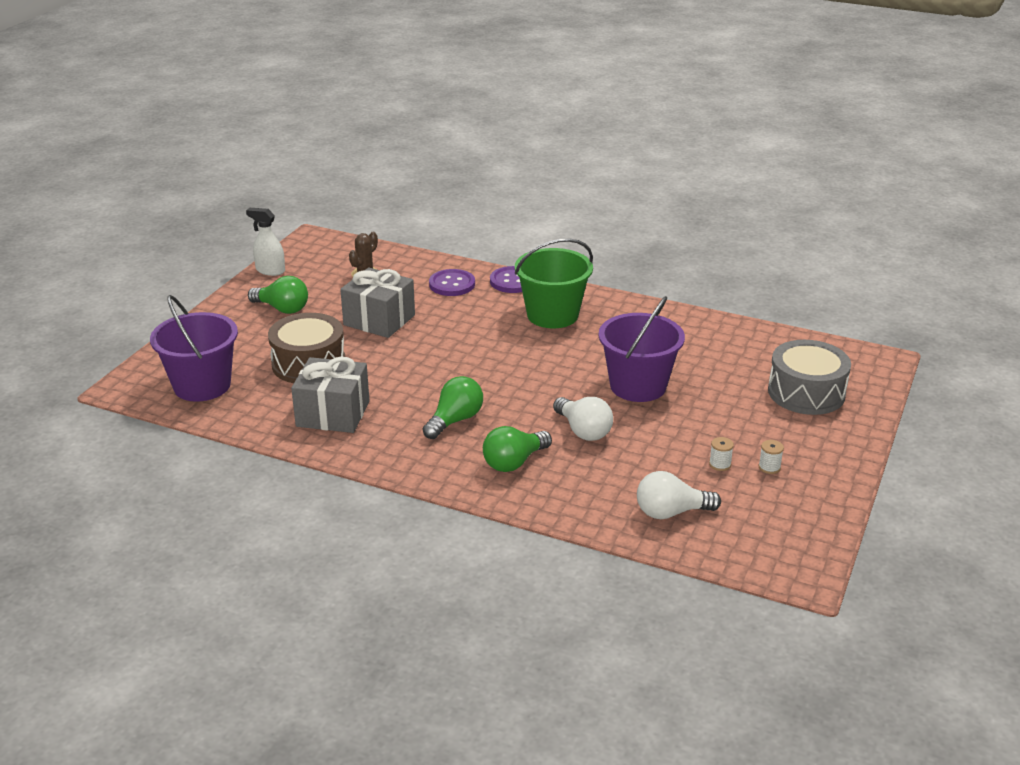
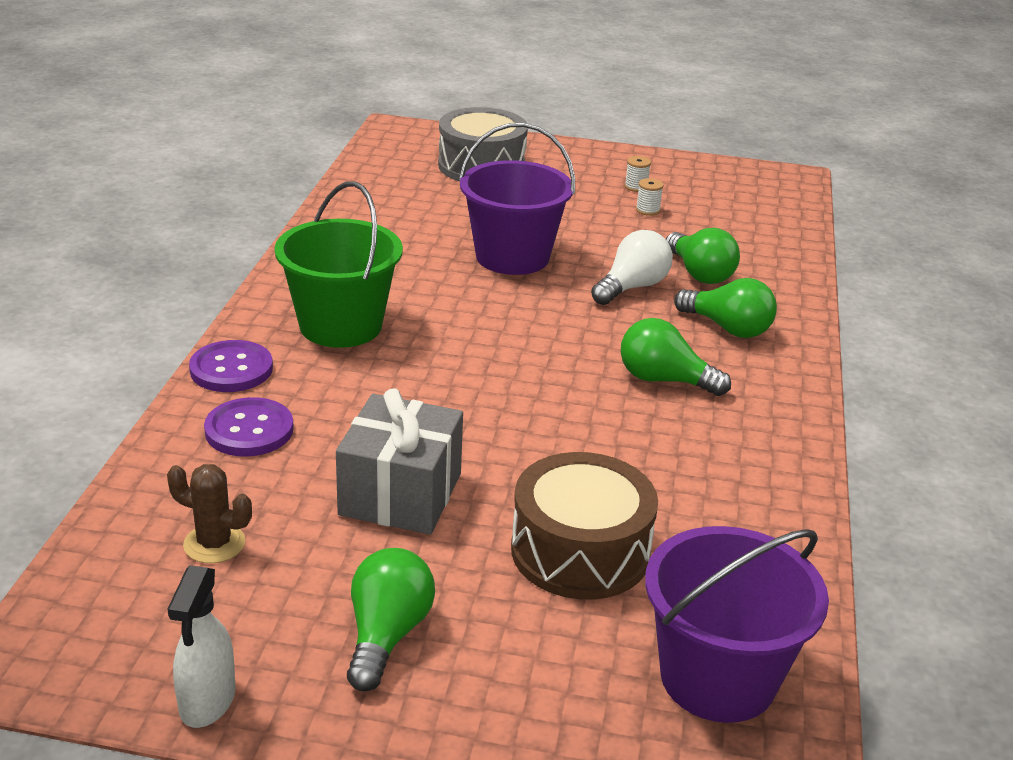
camera: 105 degrees left, 0 degrees up
(333, 414) = (713, 493): grey gift -> none
(600, 468) = (699, 273): none -> green light bulb
(671, 512) = (749, 234): white light bulb -> none

